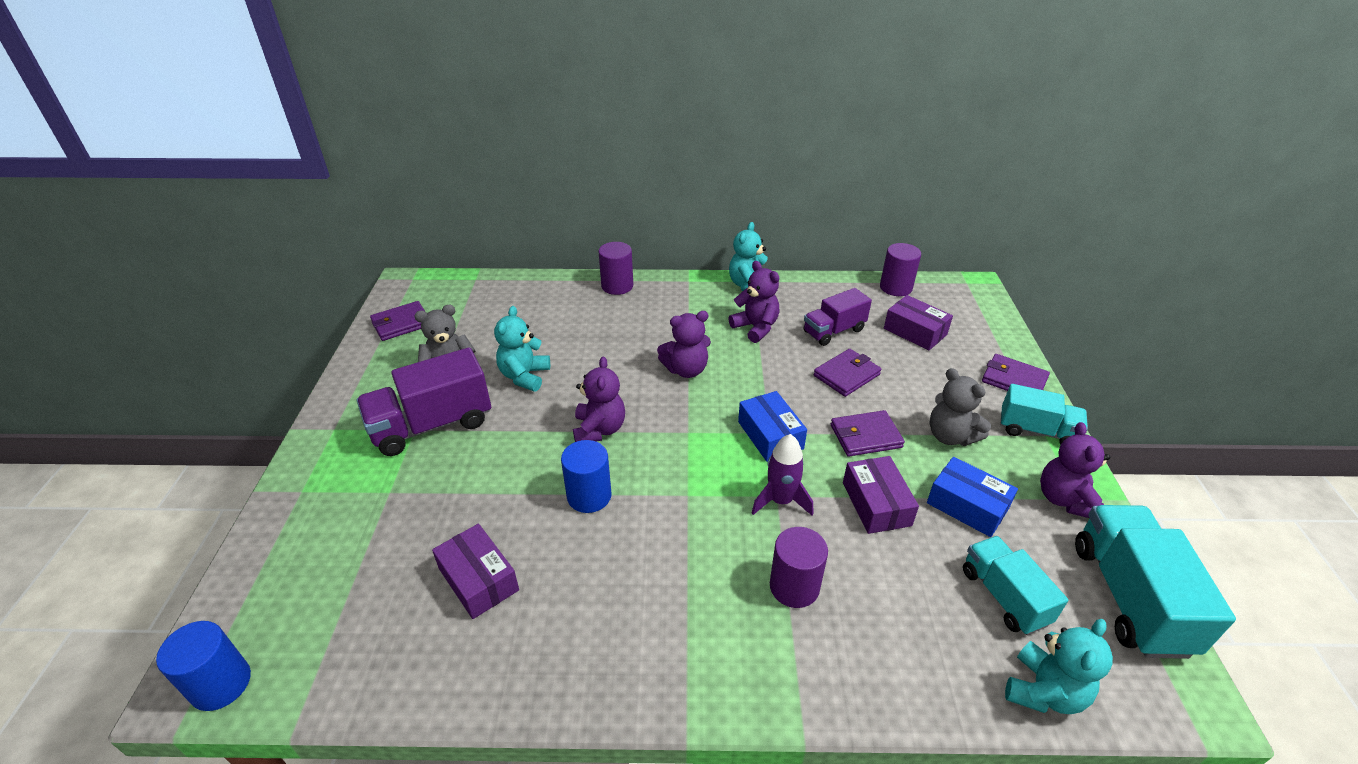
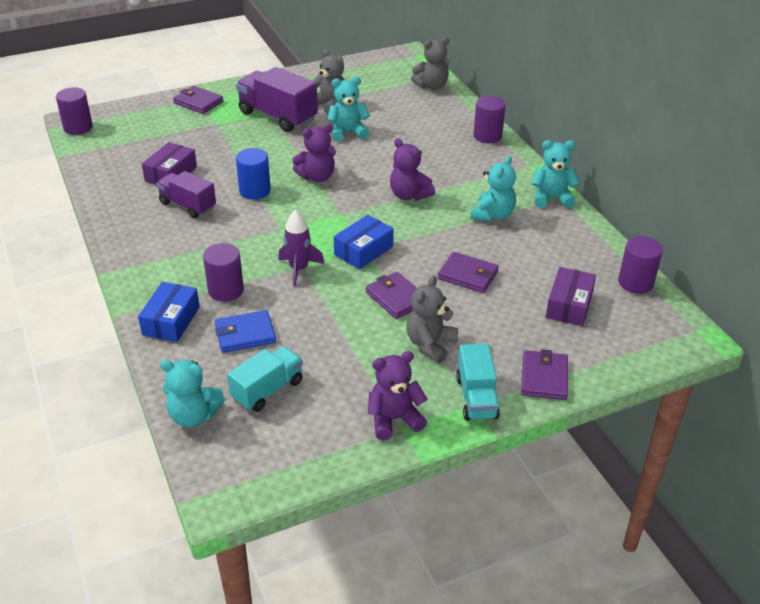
camera: 65 degrees right, 0 degrees up
(221, 684) = (78, 127): blue cylinder -> purple cylinder
(401, 323) = (363, 70): purple wallet -> purple wallet (198, 102)
(489, 289) = (432, 86): none -> grey teddy bear
(755, 328) = (492, 215): purple teddy bear -> turquoise teddy bear
(834, 331) = (526, 257): purple truck -> purple truck (188, 205)
(876, 504) = (324, 315): purple box -> none
(892, 590) = (245, 334): none -> blue wallet
(967, 505) = (351, 362): blue box -> blue box (171, 321)
(1129, 597) = (302, 461): turquoise truck -> none

